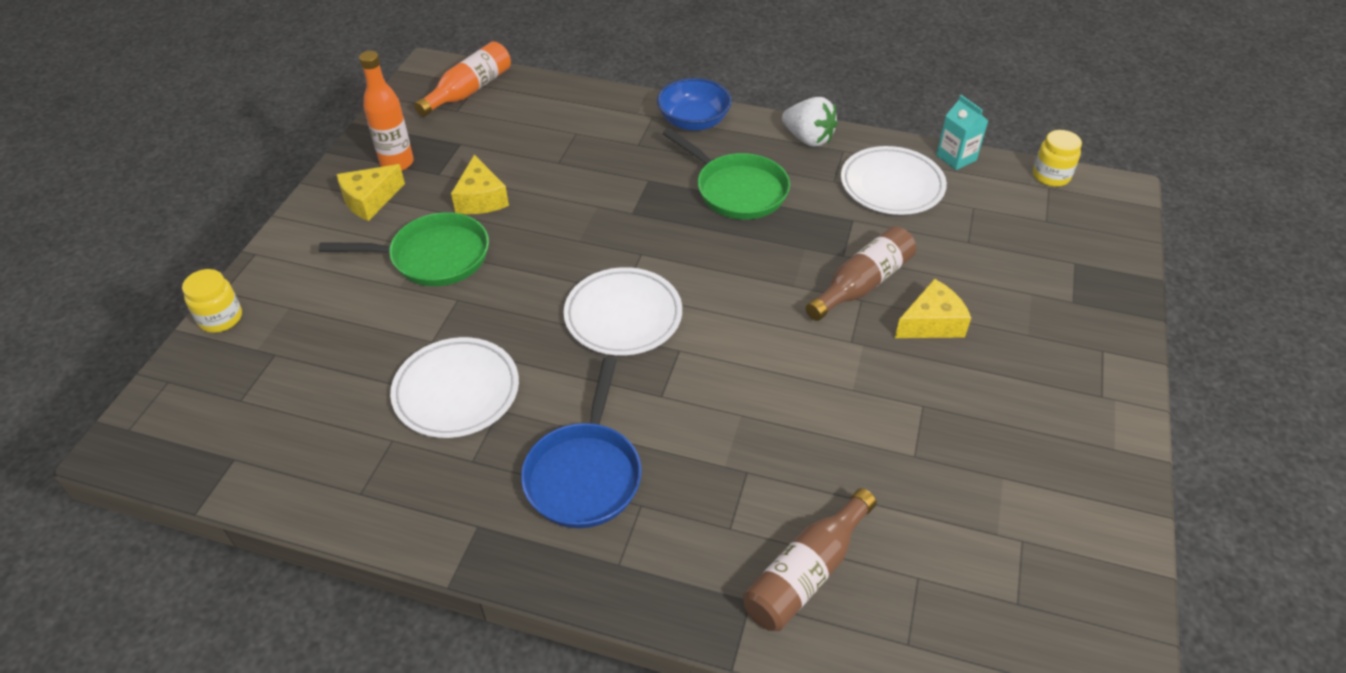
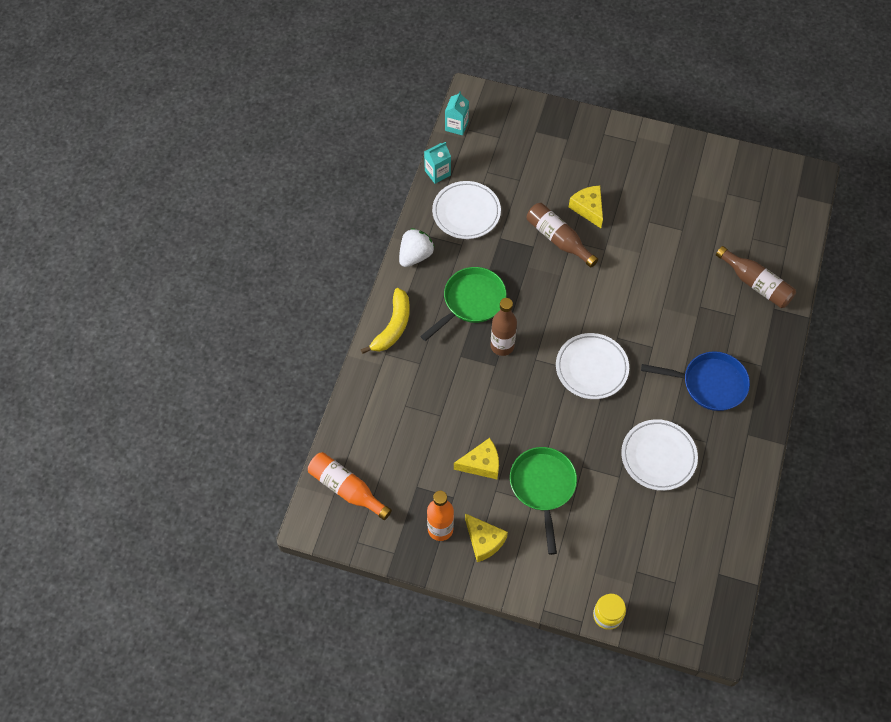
camera: 90 degrees left, 15 degrees up
(664, 220) = (502, 346): none -> brown bottle
(693, 121) = (393, 326): blue bowl -> yellow banana
(1051, 176) = (456, 126): yellow jar -> turquoise carton

